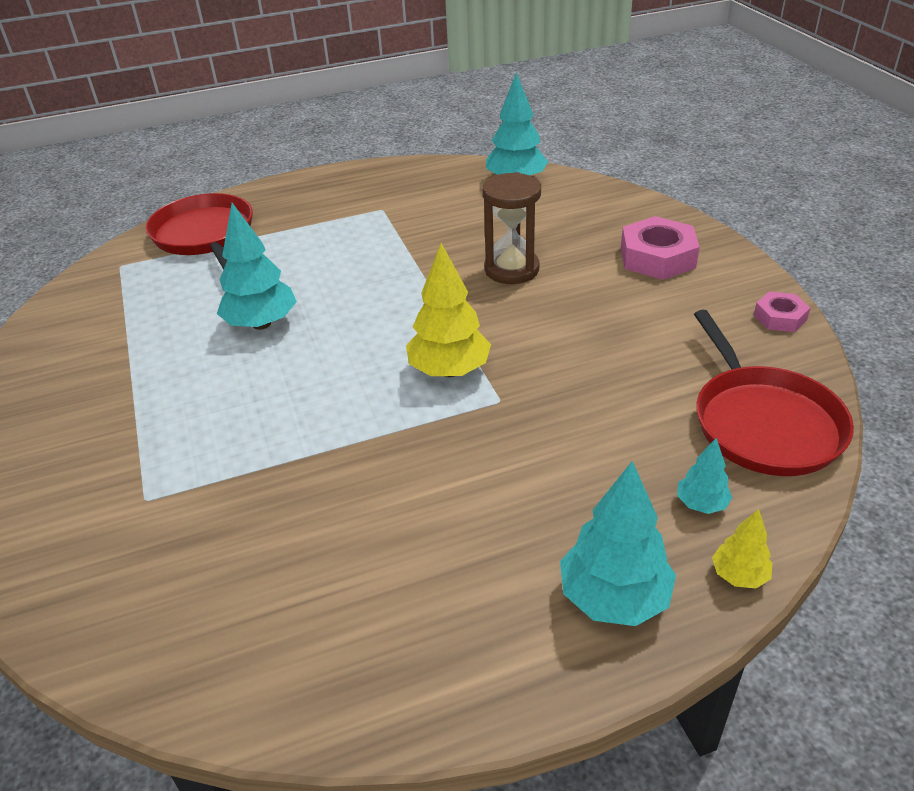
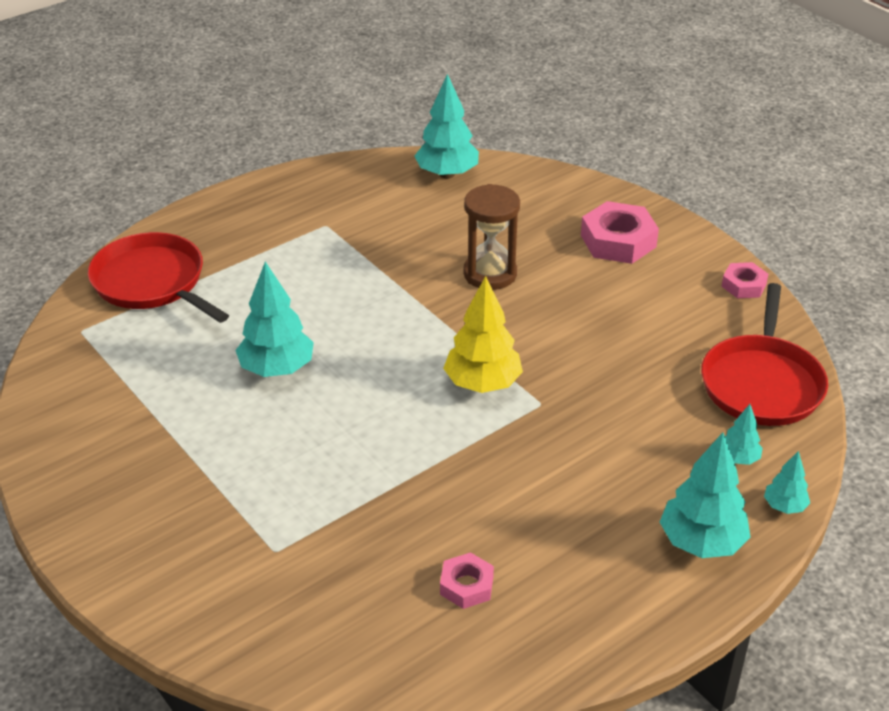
camera: 20 degrees left, 0 degrees up
(313, 585) = (466, 585): none -> pink nut
(739, 575) = (784, 506): yellow tree -> turquoise tree
(763, 423) = (762, 383): red pan -> red pan turned 45 degrees clockwise

